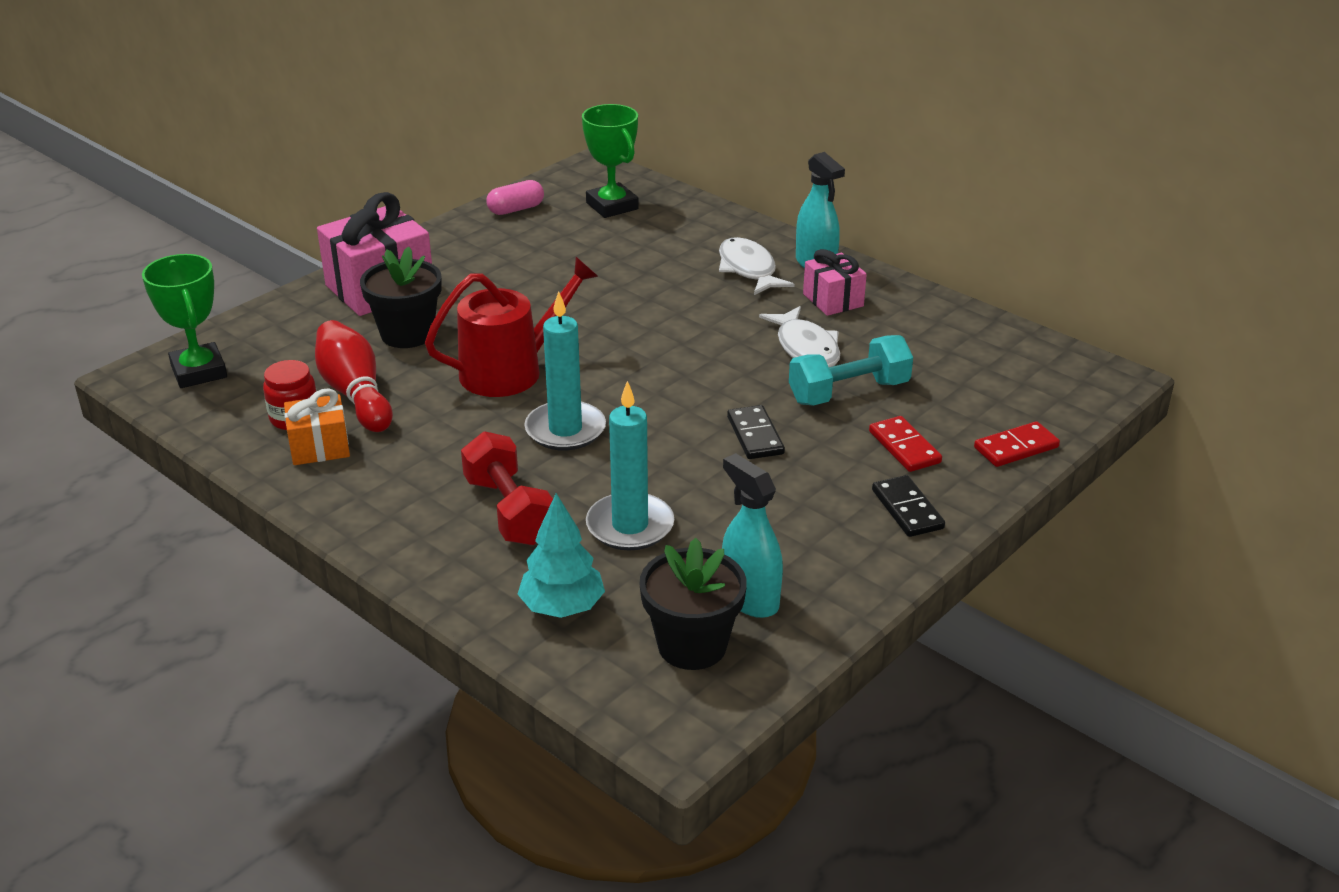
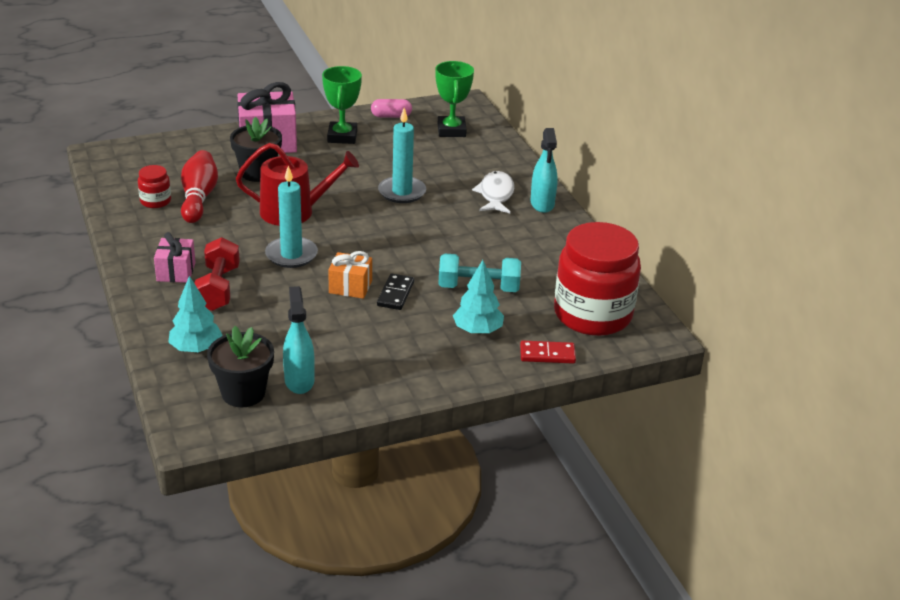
camera: 25 degrees right, 0 degrees up
(199, 371) = (130, 160): green trophy -> green trophy (342, 136)
(319, 447) = (153, 221): orange gift -> orange gift (350, 287)
(630, 526) = (274, 319): turquoise candle -> turquoise candle (402, 192)
(806, 348) = (480, 253): white fish -> none
(833, 300) = (529, 229): pink gift -> pink gift (176, 272)
(904, 447) = (477, 330): red domino -> turquoise tree
(907, 509) = (440, 366): black domino -> none
(1014, 380) = (592, 315): none -> red jar

